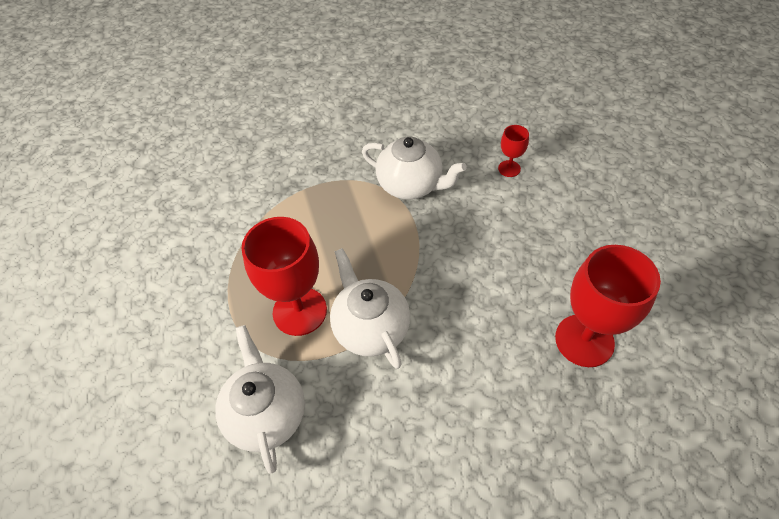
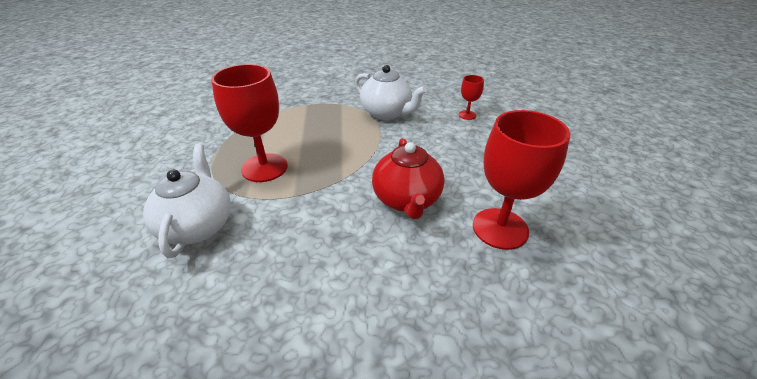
camera: 10 degrees right, 15 degrees down
(371, 327) = (314, 187): white teapot -> none
(478, 324) = (406, 200): none -> red teapot

